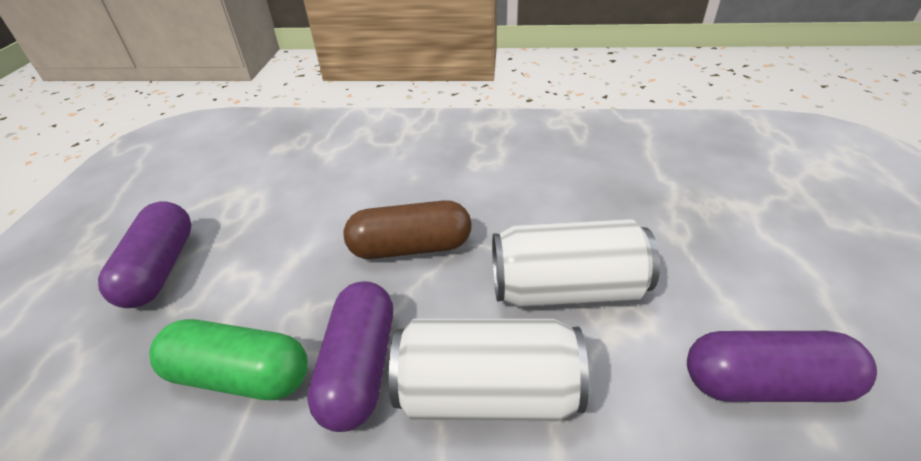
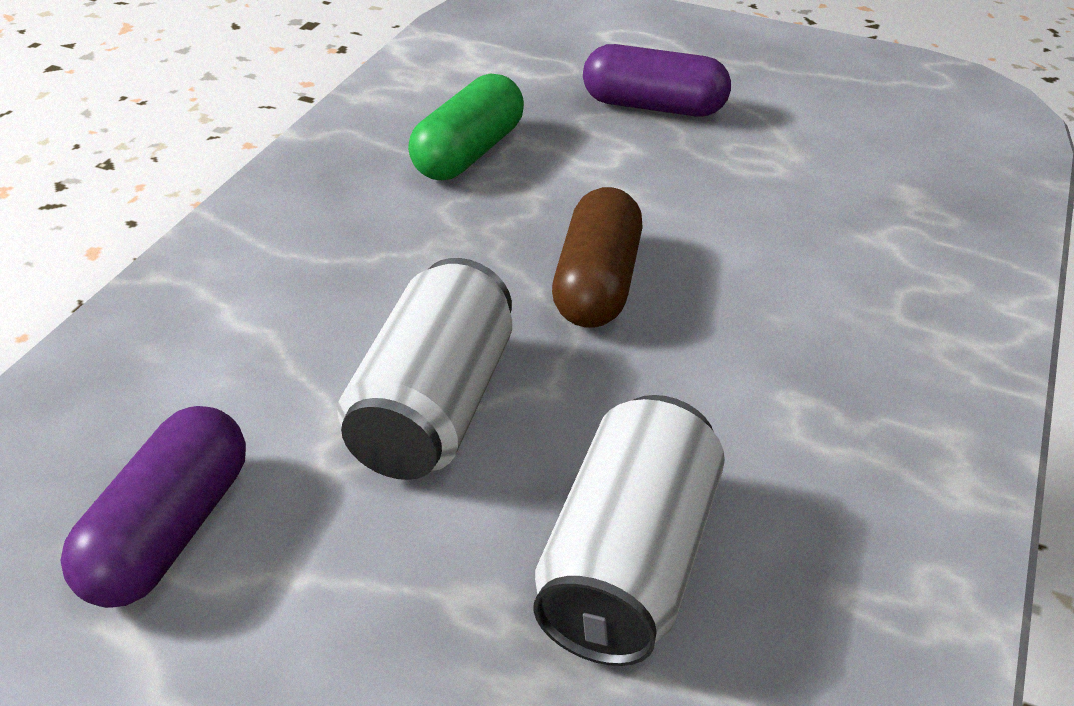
camera: 105 degrees right, 0 degrees up
(359, 367) = (428, 220): purple capsule -> none
(487, 393) = (336, 296): white can -> white can (627, 563)

